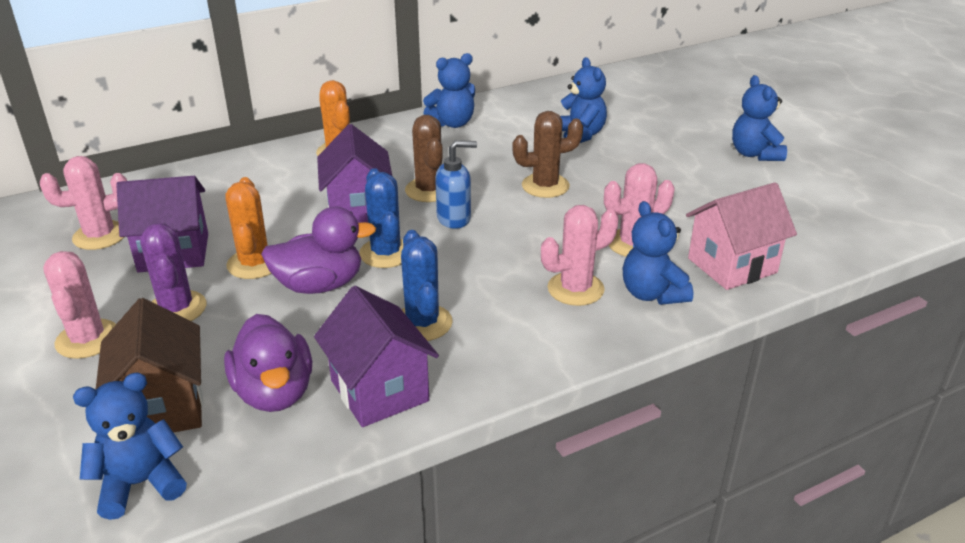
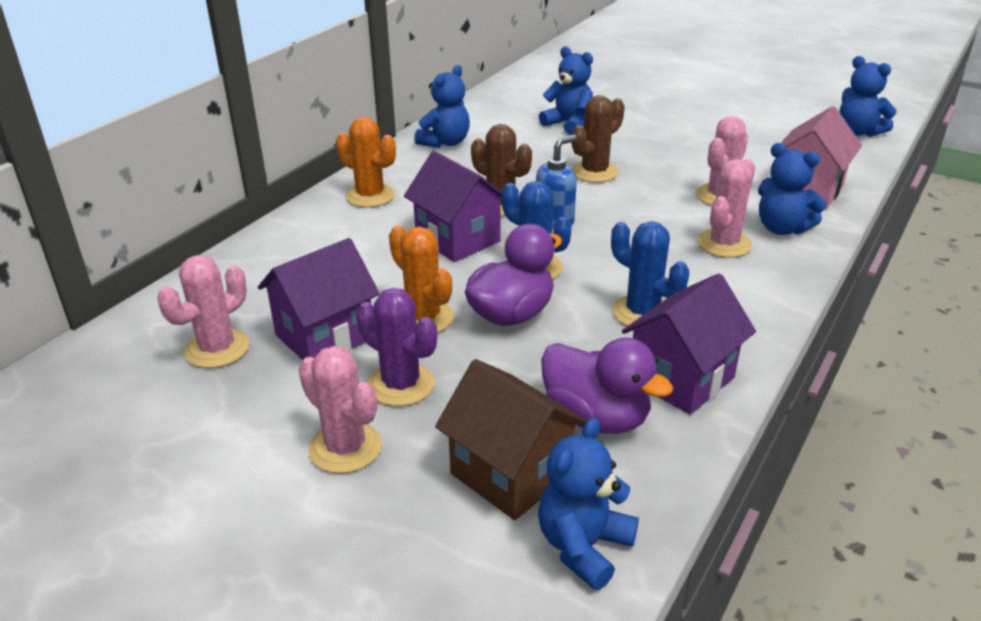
camera: 30 degrees left, 0 degrees up
(379, 391) = (681, 379): purple house -> purple house turned 75 degrees counterclockwise
(754, 154) = (718, 104): blue teddy bear -> blue teddy bear (858, 132)

